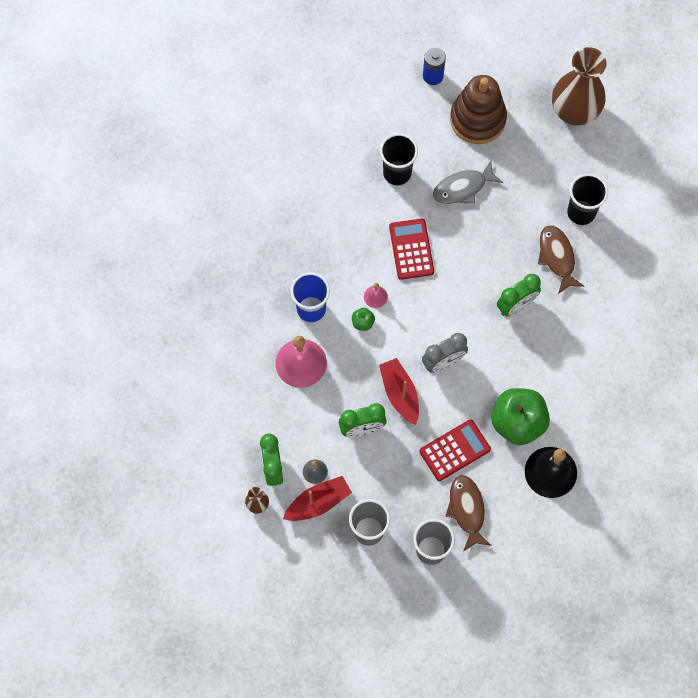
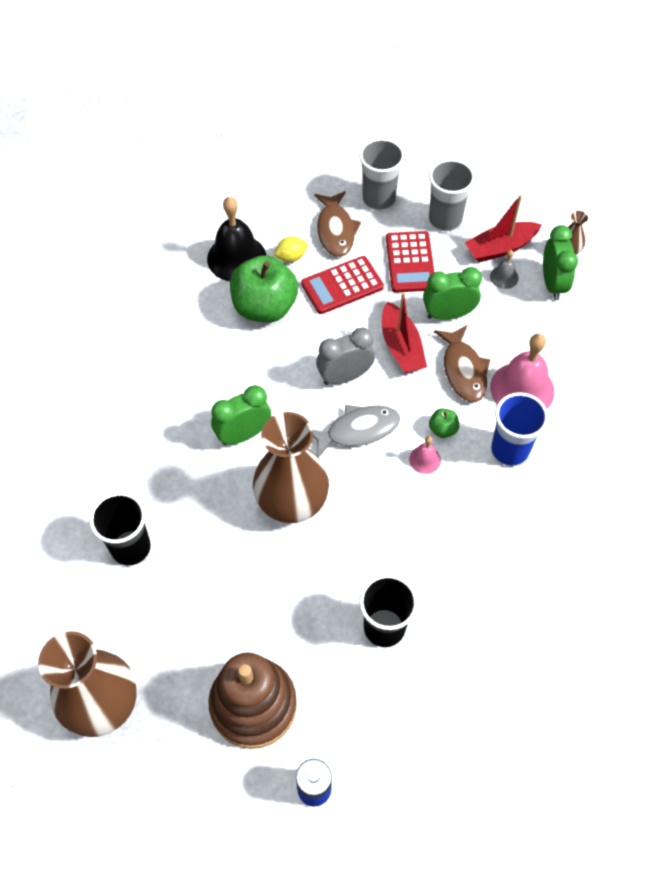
camera: 175 degrees left, 10 degrees down
(411, 249) = (372, 516): red calculator -> red calculator (410, 262)
(463, 188) = (291, 597): grey fish -> grey fish (358, 430)
(471, 254) = (292, 503): none -> brown vase
(503, 477) = (291, 257): none -> yellow lemon
(557, 257) = (177, 490): brown fish -> brown fish (463, 370)

